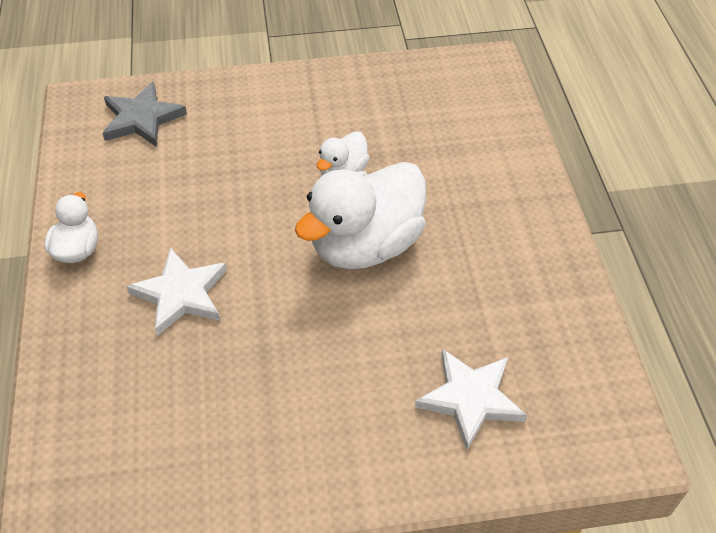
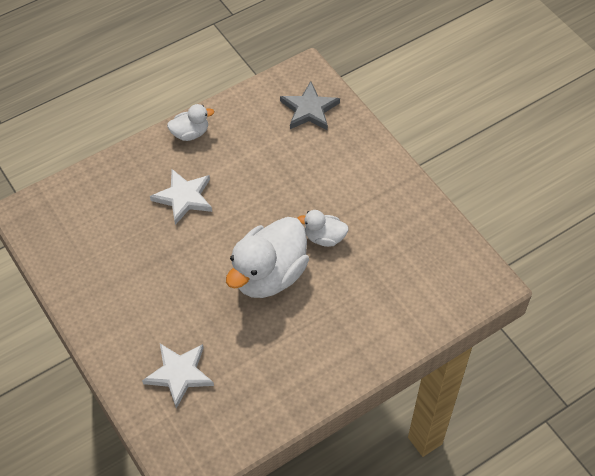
camera: 65 degrees right, 5 degrees up
(366, 245) = (269, 275): white duck -> white duck turned 75 degrees counterclockwise

